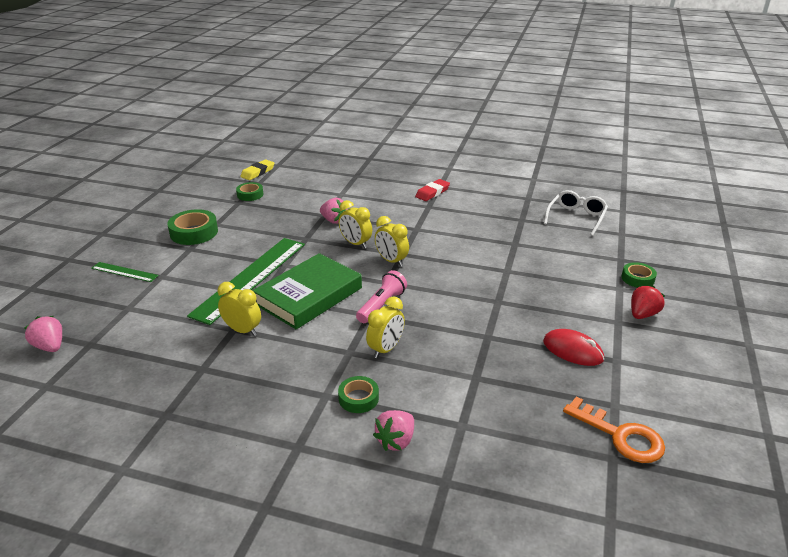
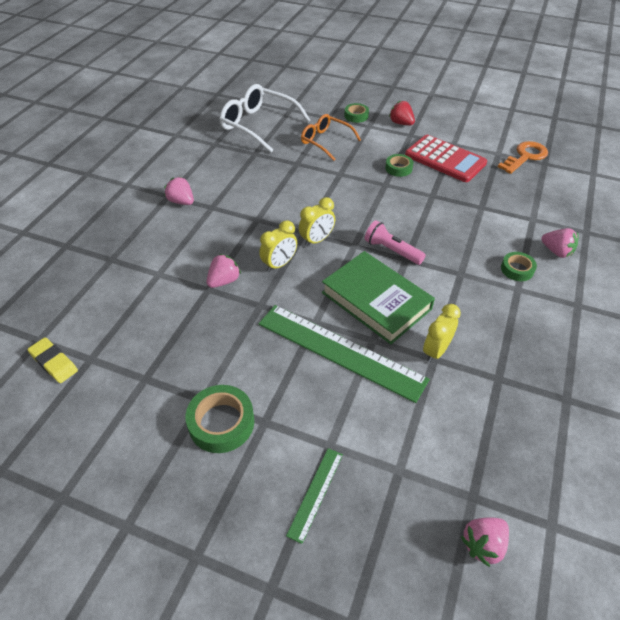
camera: 85 degrees left, 15 degrees up
(250, 195) = (126, 366): green tape -> green tape (398, 168)
(386, 349) = (454, 251): yellow clock -> none
(432, 193) = (181, 201): red eraser -> pink strawberry
(566, 259) = (325, 141): none -> orange glasses
(572, 350) = (445, 159): red mouse -> red calculator
(576, 217) = (258, 125): white glasses -> white glasses, size x1.53

